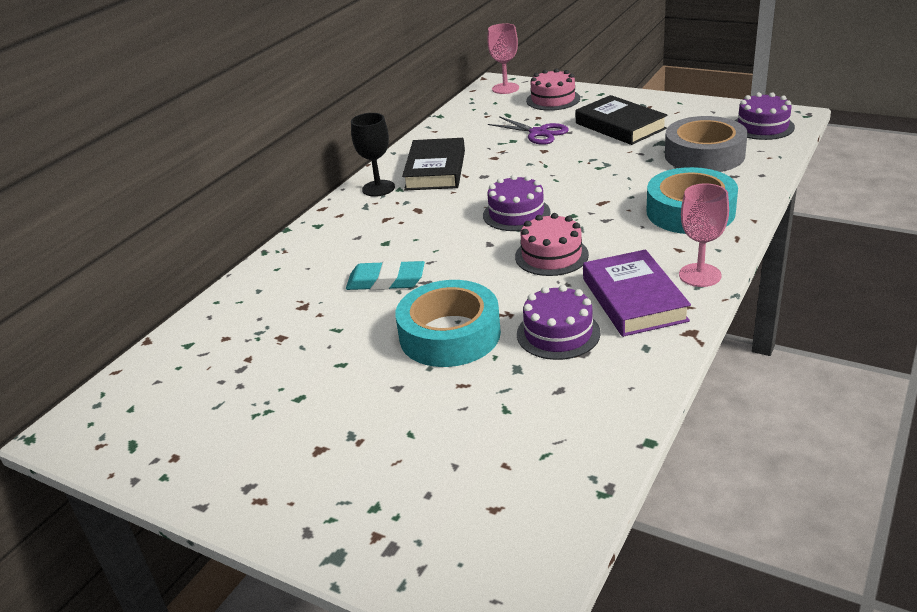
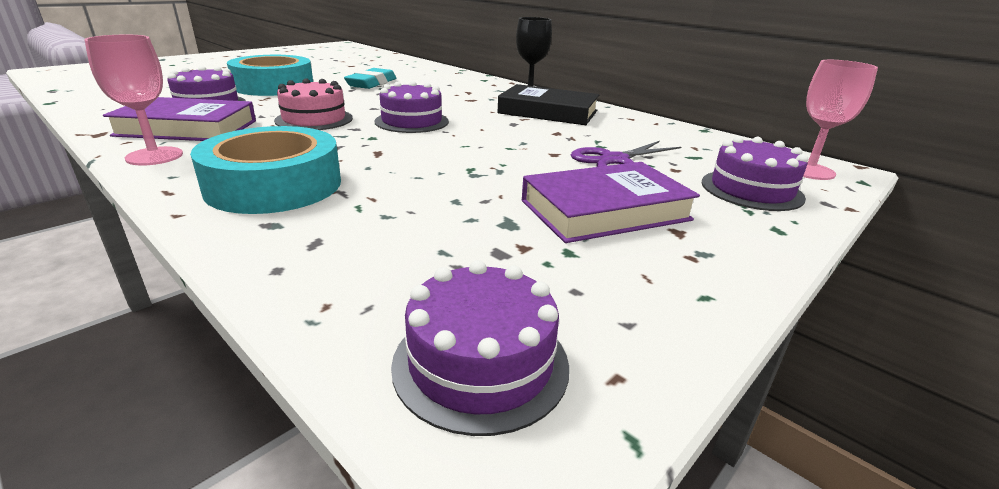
camera: 100 degrees right, 5 degrees down
(553, 99) = (751, 190): pink cake -> purple cake
(620, 126) = (605, 210): black book -> purple book
(704, 155) = (419, 243): grey tape -> none

